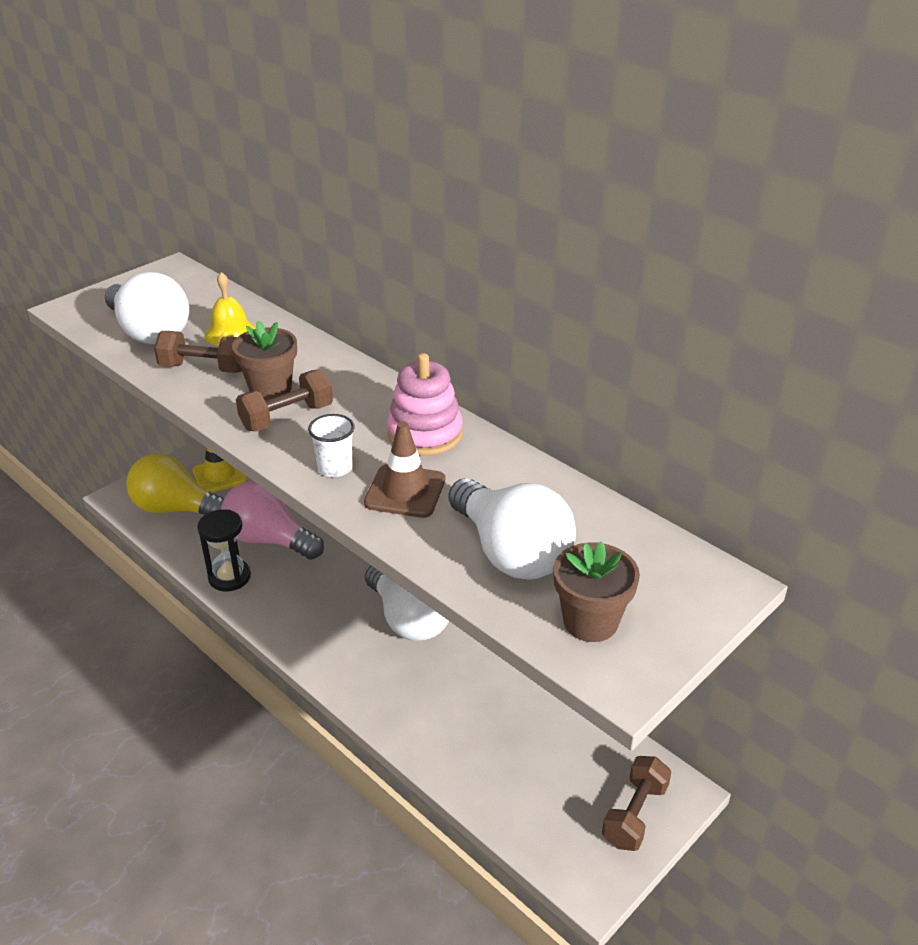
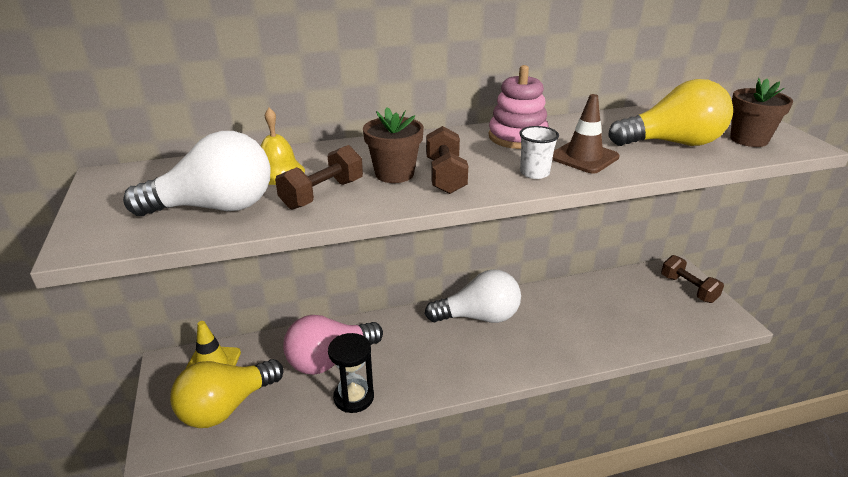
camera: 60 degrees left, 5 degrees down
(511, 552) = (672, 143): white light bulb -> yellow light bulb

